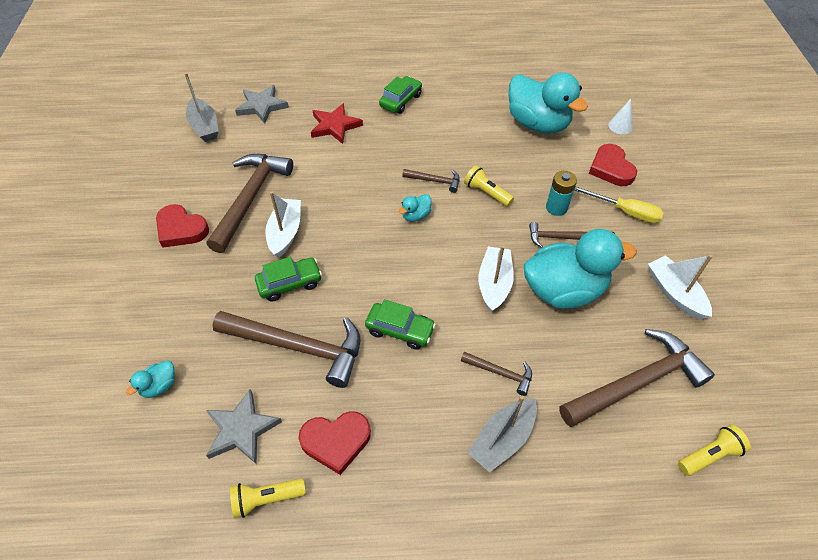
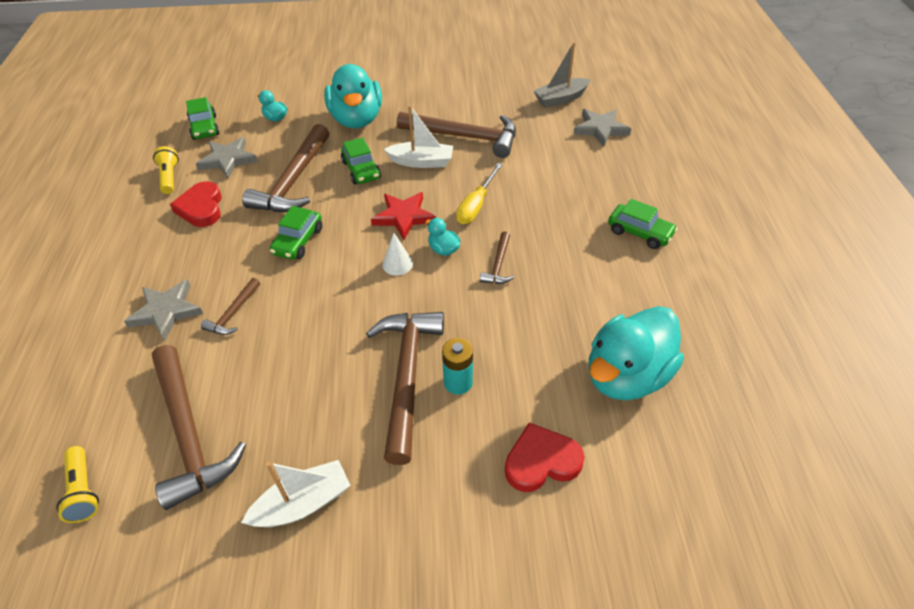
camera: 90 degrees right, 5 degrees down
(155, 478) = (204, 127): none -> green car
(181, 229) = (427, 105): red heart -> none
(335, 126) = (579, 182): red star -> red star (404, 217)
(486, 193) = (481, 311): yellow flashlight -> none
(494, 284) = (343, 313): white boat -> none
(502, 439) = (166, 311): grey boat -> grey star
(555, 237) = (407, 376): brown hammer -> brown hammer, size x2.13
(563, 290) = (325, 377): turquoise duck -> turquoise duck (356, 119)
(620, 126) = (647, 492): white cone -> white cone (397, 264)
(624, 212) = (452, 466): yellow screwdriver -> yellow screwdriver (476, 205)

